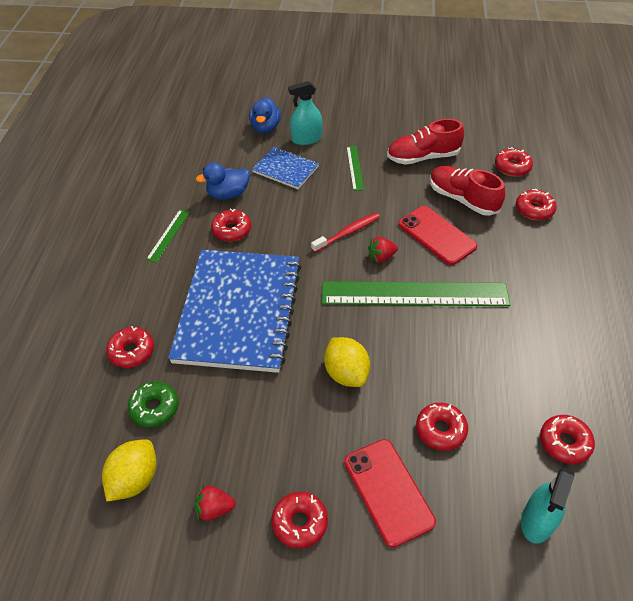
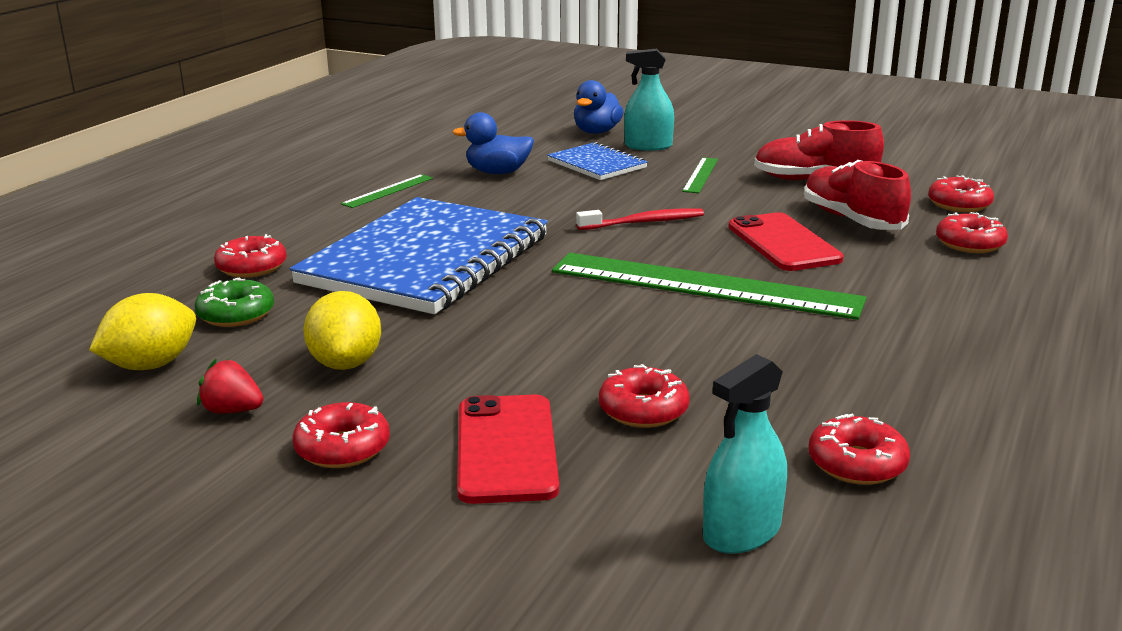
camera: 20 degrees right, 25 degrees down
(232, 230) = (477, 198): red donut -> none
(346, 373) = (536, 334): yellow lemon -> yellow lemon (346, 363)
(381, 257) = (678, 248): red strawberry -> none

